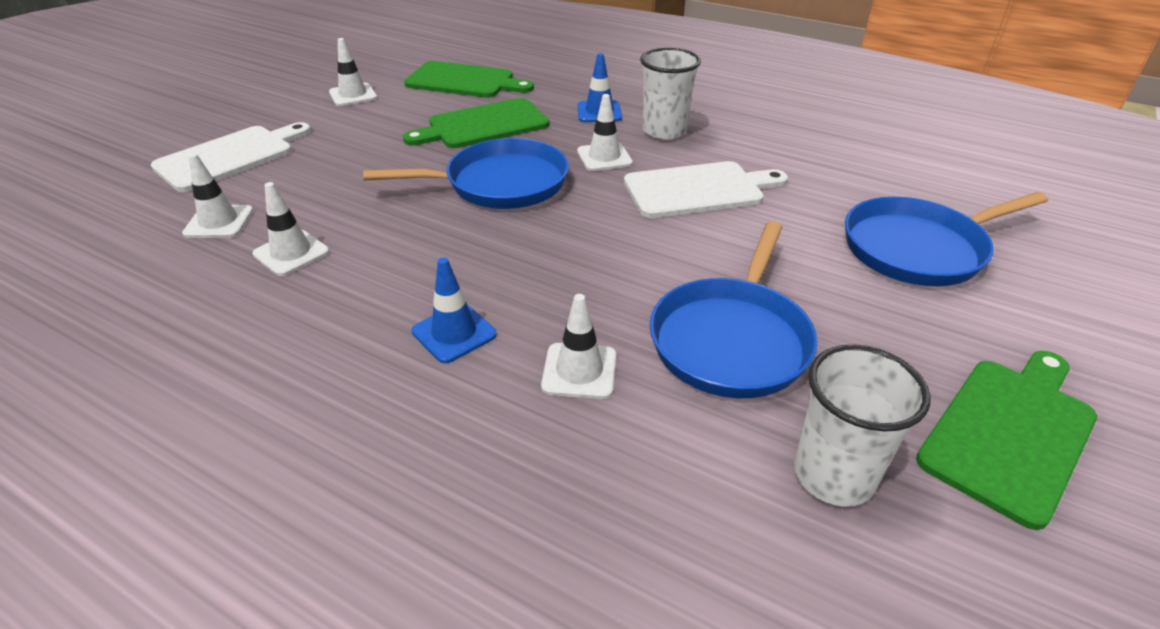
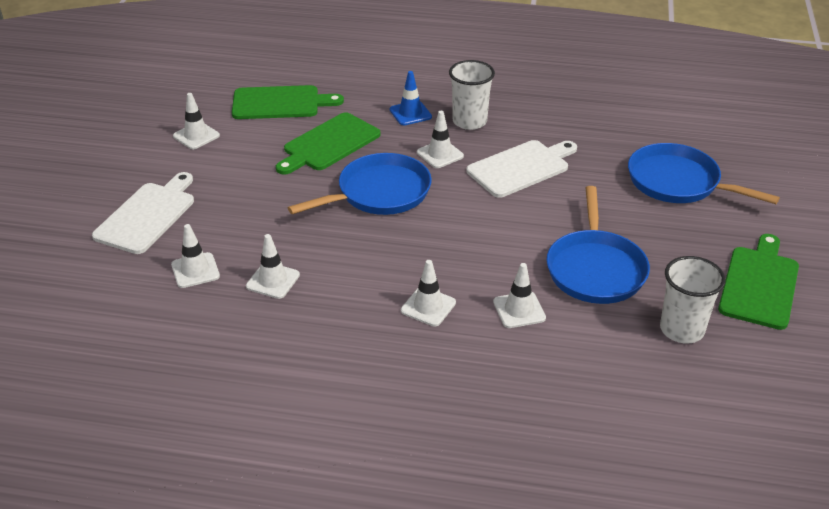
camera: 20 degrees left, 0 degrees up
(454, 333) = (428, 307): blue traffic cone -> white traffic cone
(918, 249) = (677, 182): blue pan -> blue pan turned 75 degrees clockwise

